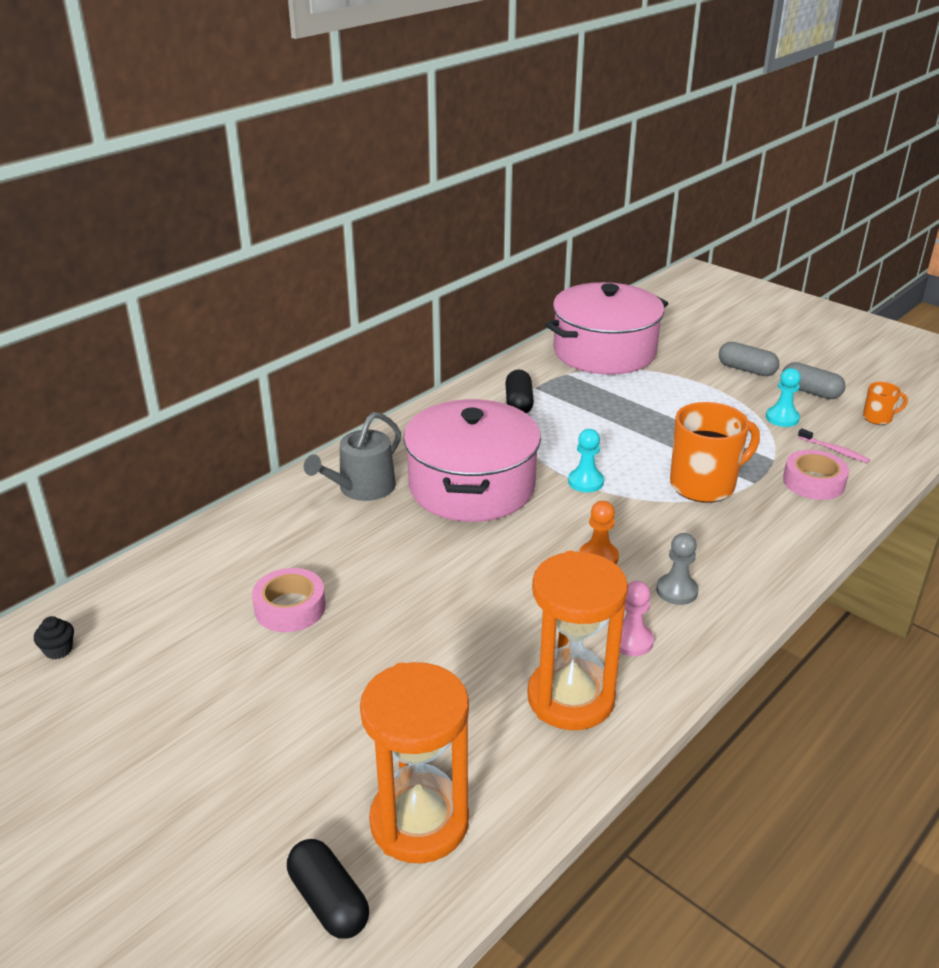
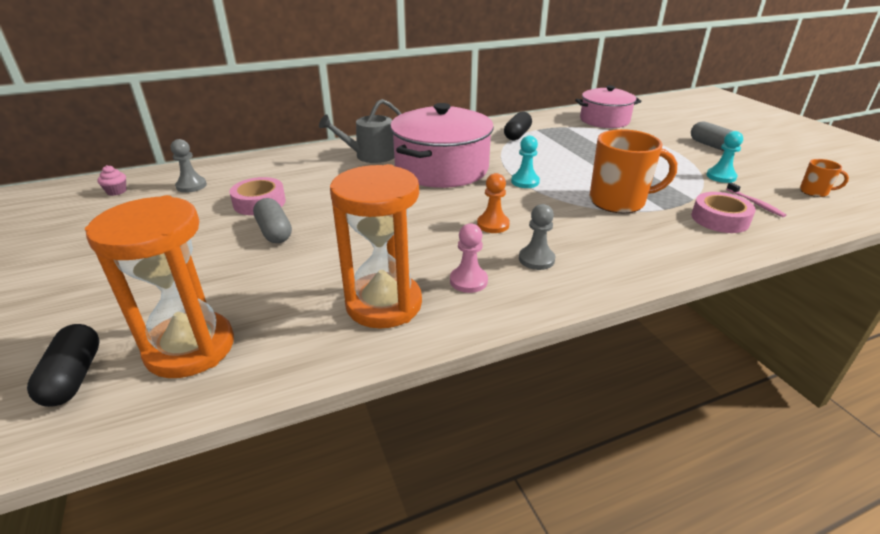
camera: 25 degrees right, 0 degrees up
(58, 650) = (116, 191): black cupcake -> pink cupcake
(162, 608) = (191, 186): none -> grey pawn
(604, 351) = (604, 120): pink pot -> pink pot, size x0.64
(810, 392) = (759, 166): grey capsule -> grey capsule (274, 232)

